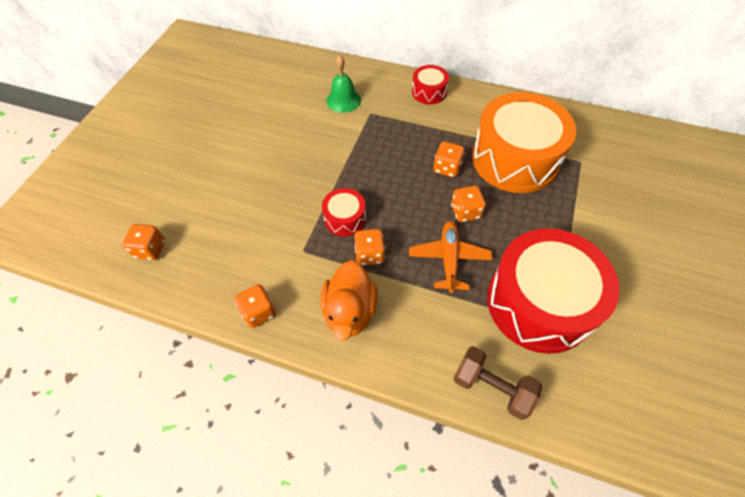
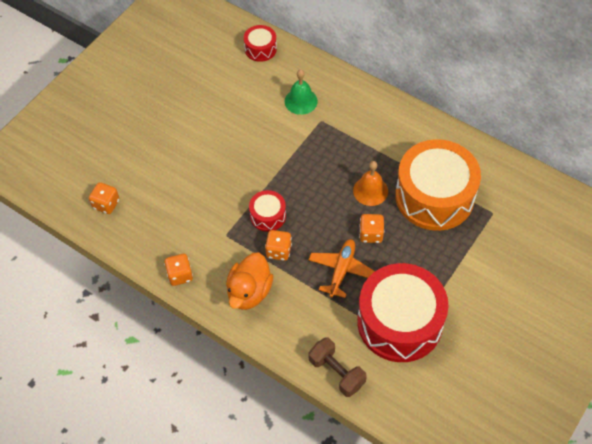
camera: 15 degrees right, 0 degrees up
(429, 92) = (383, 110): red drum -> red drum (260, 49)
(447, 168) = (370, 191): orange dice -> orange bell

